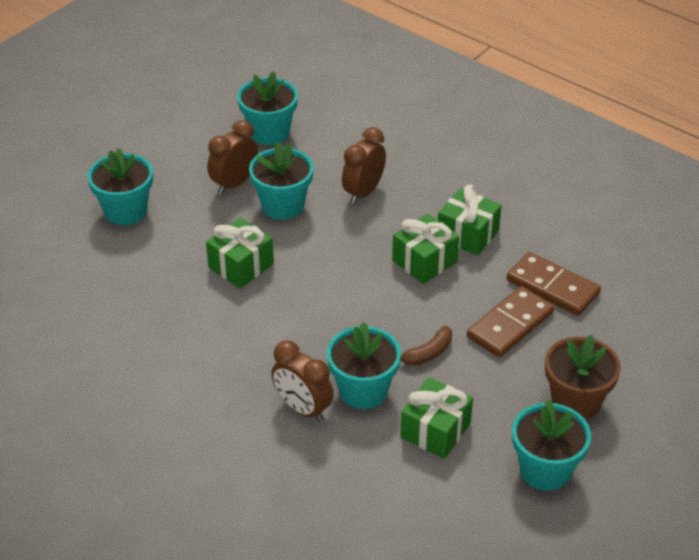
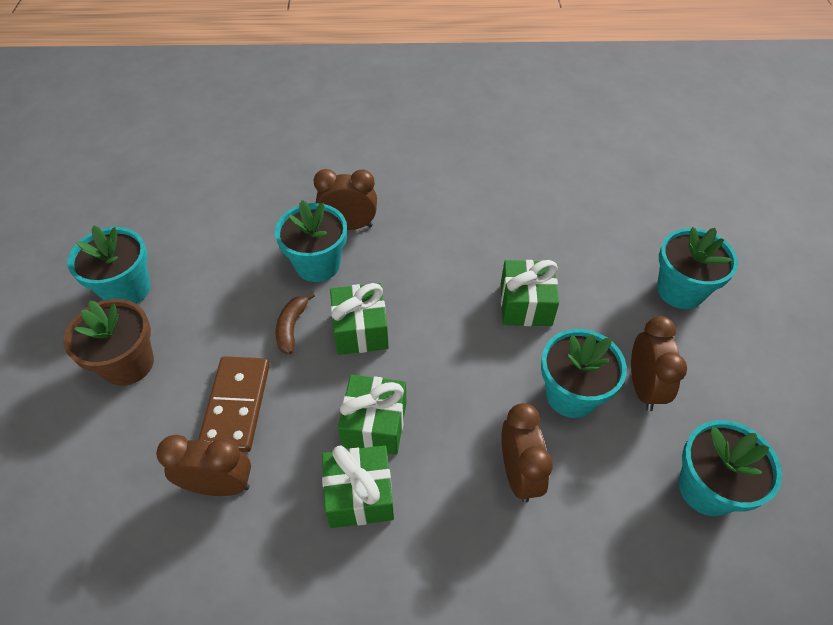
camera: 140 degrees right, 10 degrees up
(435, 430) = (236, 268): green gift -> green gift (360, 330)
(552, 287) = (219, 485): brown domino -> brown clock

